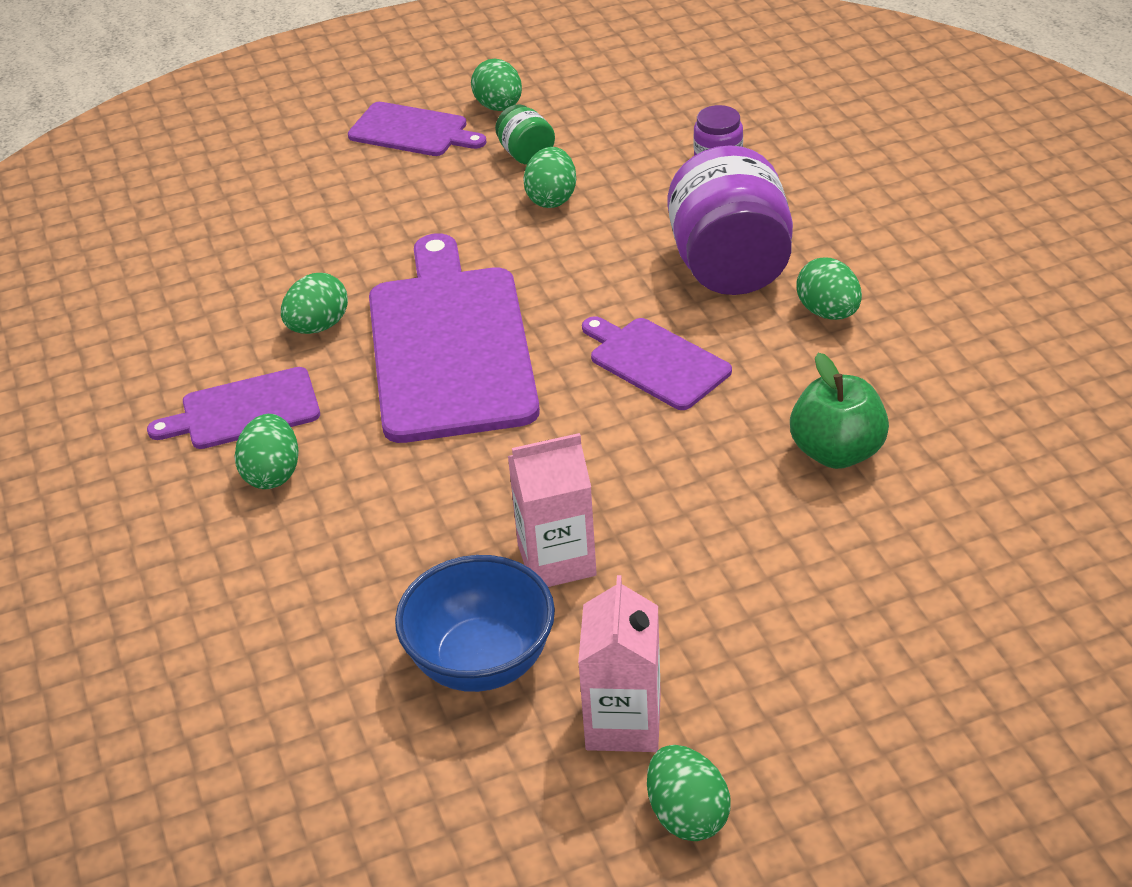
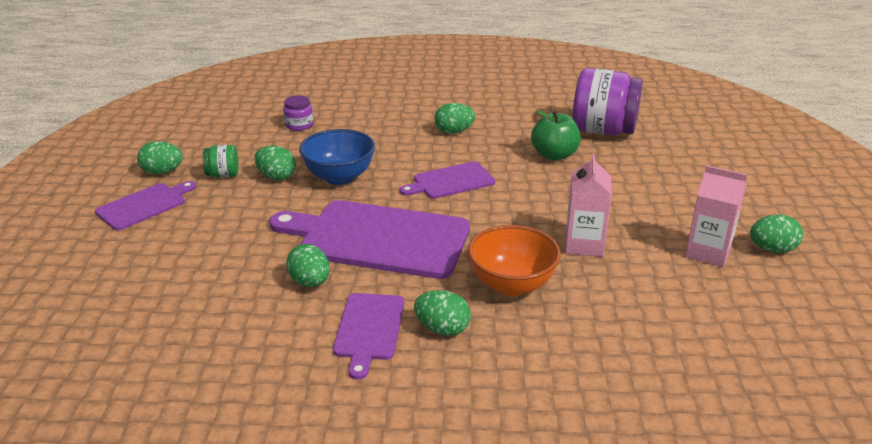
camera: 70 degrees left, 10 degrees down
(404, 509) = (511, 285): none -> orange bowl
(481, 661) = (648, 285): blue bowl -> blue bowl (339, 177)
(730, 267) = (395, 145): purple jar -> purple jar (603, 131)

